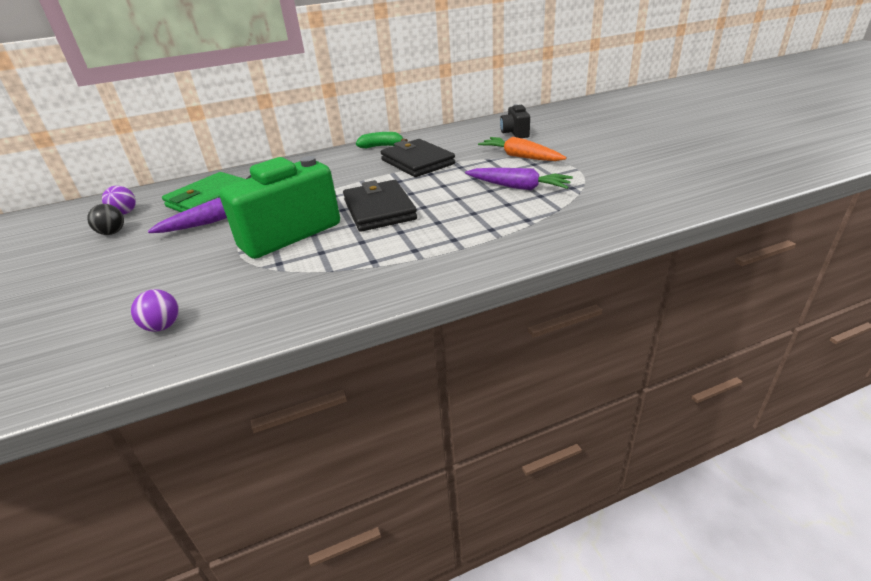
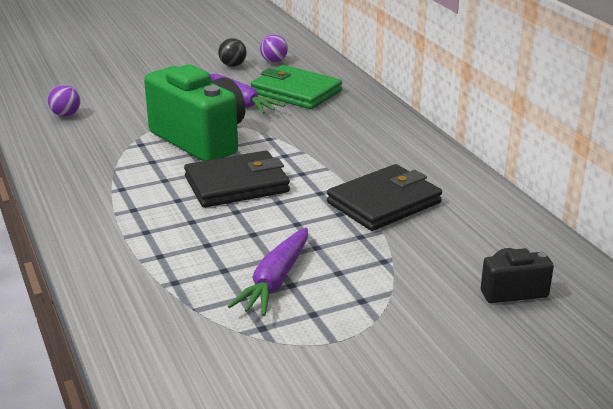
camera: 85 degrees right, 5 degrees down
(381, 146) = (450, 173): green banana -> none
(520, 157) = (393, 290): orange carrot -> none

